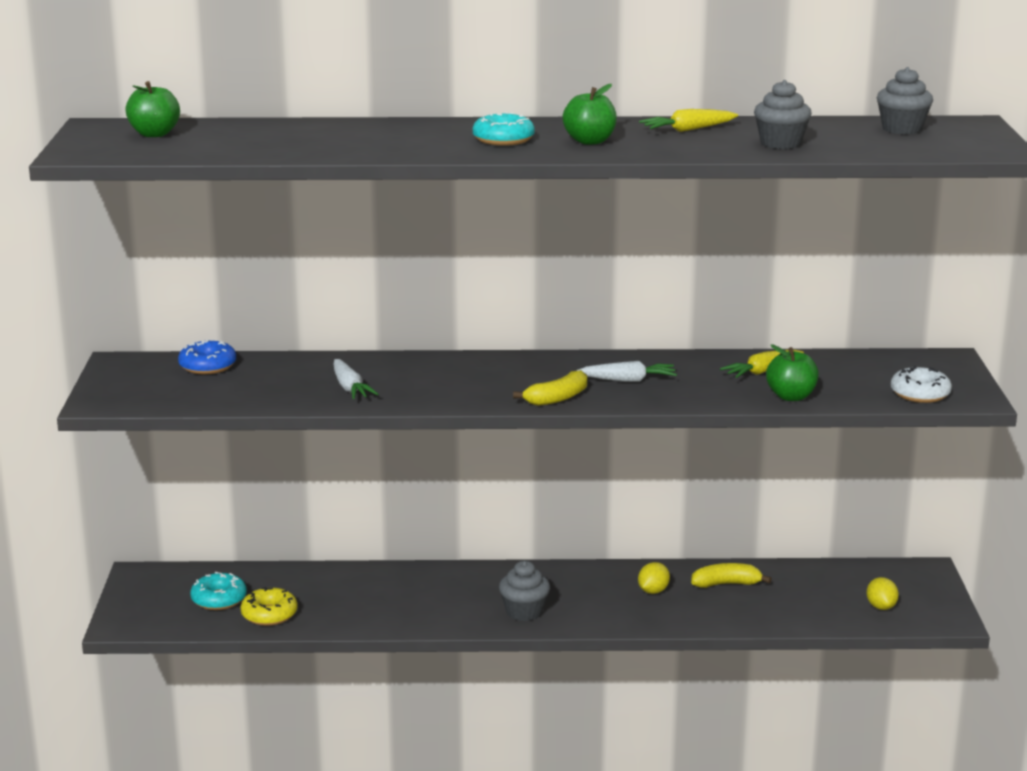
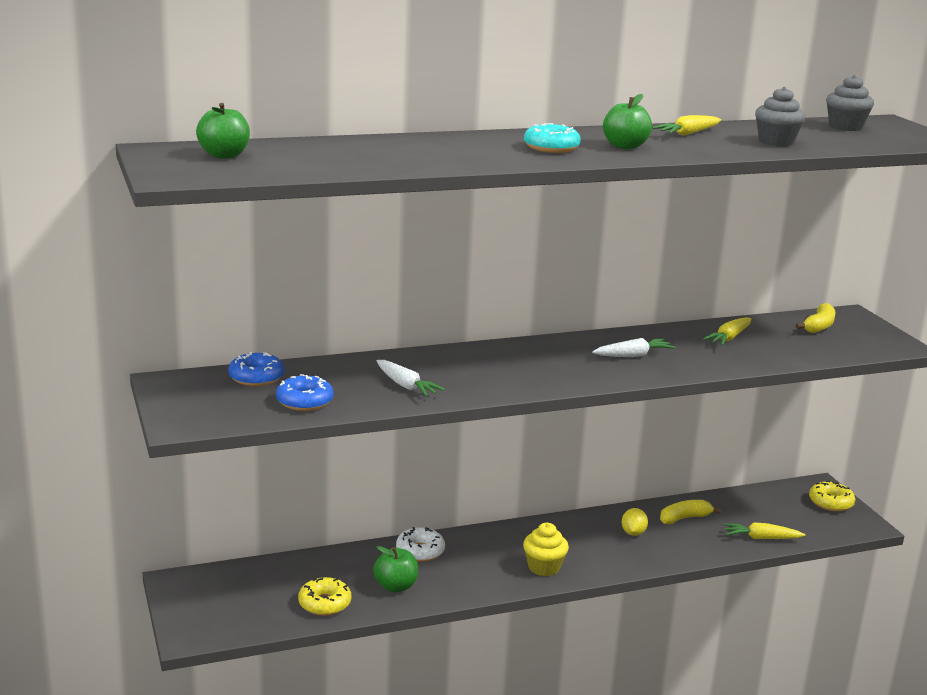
camera: 20 degrees left, 0 degrees up
(219, 599) = (268, 595): turquoise donut -> none
(234, 393) = (304, 401): none -> blue donut
(524, 612) = (544, 567): grey cupcake -> yellow cupcake
(557, 398) = (592, 378): yellow banana -> yellow banana (819, 326)
(791, 396) = (771, 357): green apple -> green apple (395, 586)
(802, 616) = (761, 538): none -> yellow carrot
(881, 607) = (811, 521): yellow lemon -> none
(920, 394) = (861, 346): white donut -> white donut (420, 551)
(924, 590) = (830, 503): none -> yellow donut

